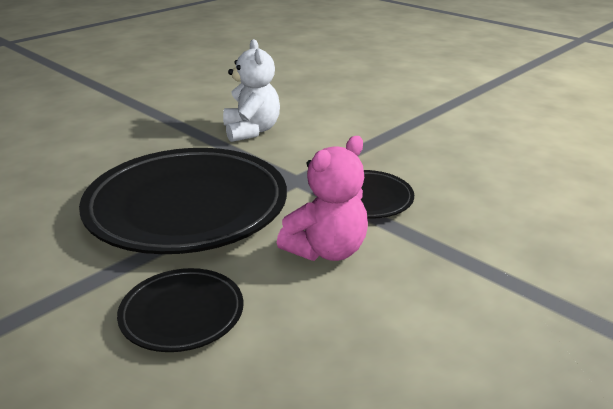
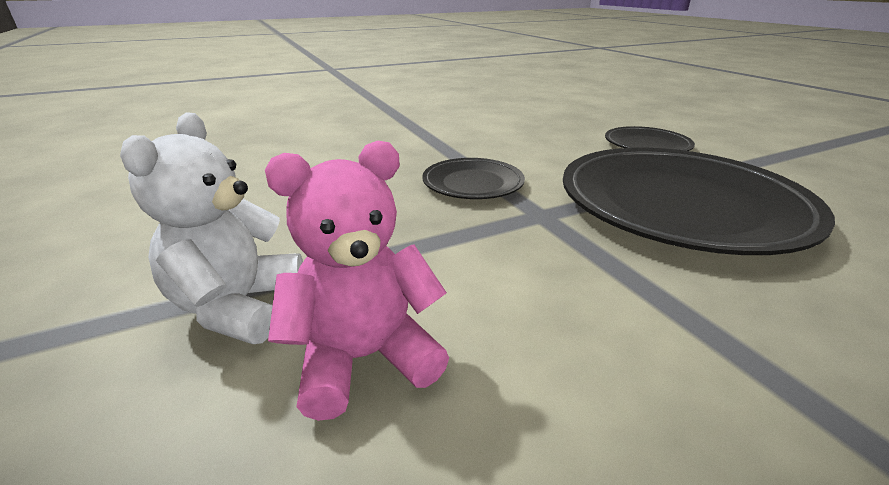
camera: 160 degrees left, 0 degrees up
(251, 131) = (608, 329): white teddy bear -> white teddy bear (238, 306)
(327, 250) = (535, 157): pink teddy bear -> pink teddy bear (364, 358)

